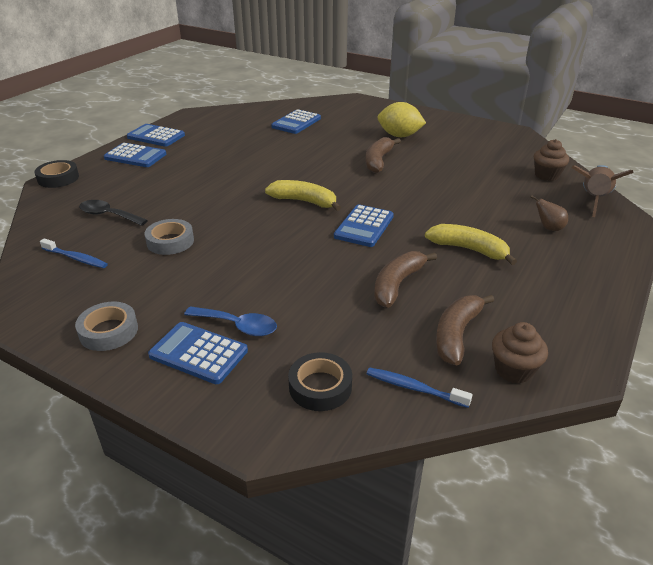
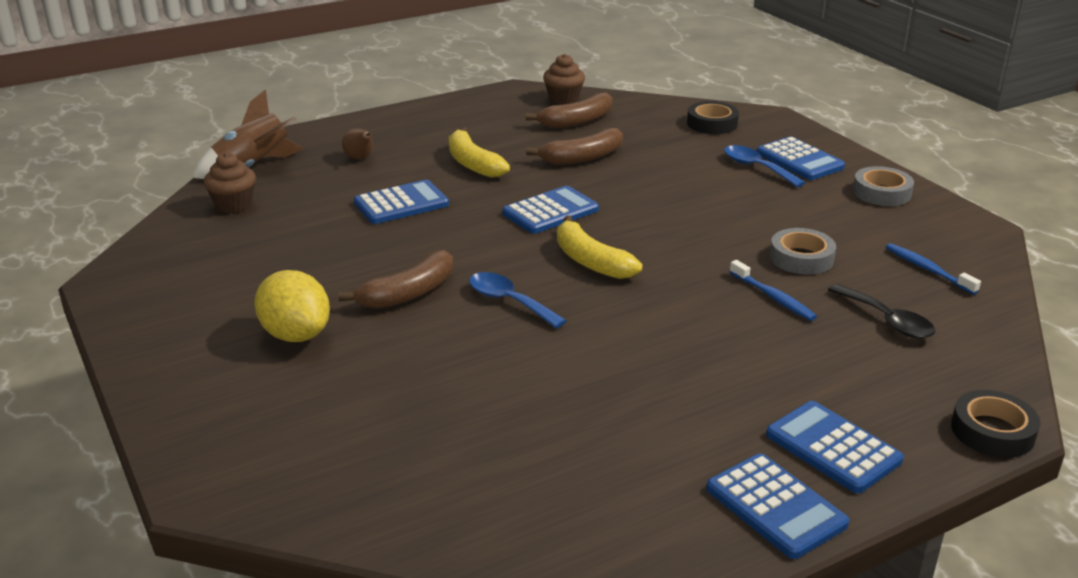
camera: 150 degrees left, 5 degrees down
(296, 122) = (434, 443): blue calculator -> blue calculator (401, 204)
(325, 170) = (509, 301): none -> blue spoon
(415, 388) = (644, 108): blue toothbrush -> blue toothbrush (772, 297)

